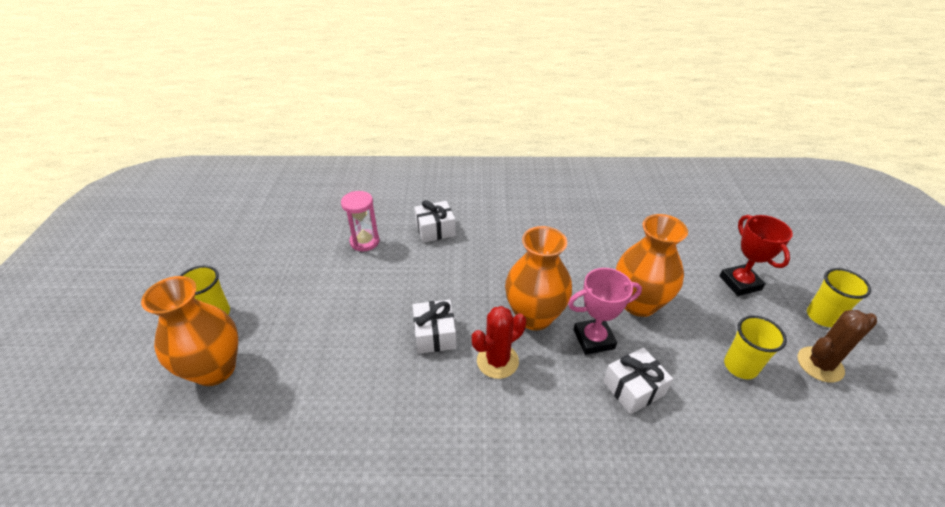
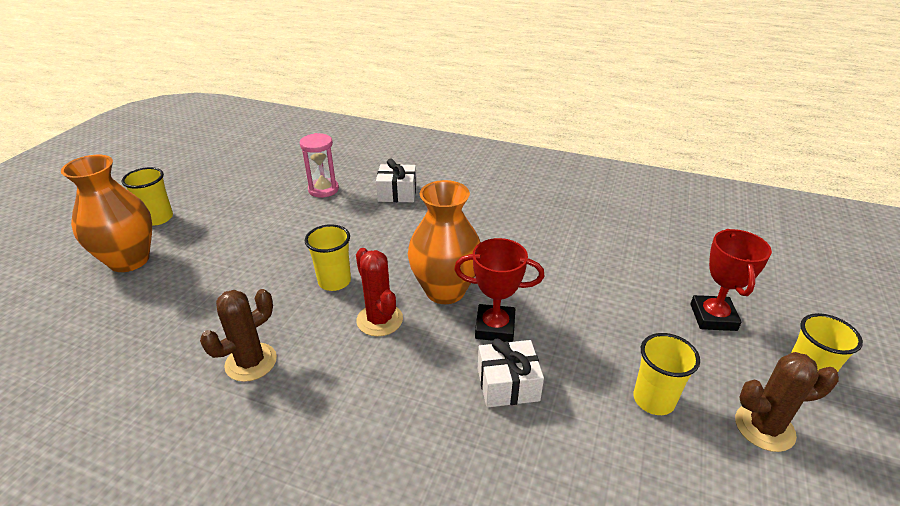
camera: 20 degrees right, 5 degrees down
(410, 439) = (251, 362): none -> brown cactus
(435, 334) = (334, 281): white gift -> yellow cup
(497, 361) = (379, 320): red cactus -> red cactus turned 75 degrees clockwise
(593, 339) = (495, 327): pink trophy -> red trophy
(639, 303) = (570, 307): orange vase -> none

